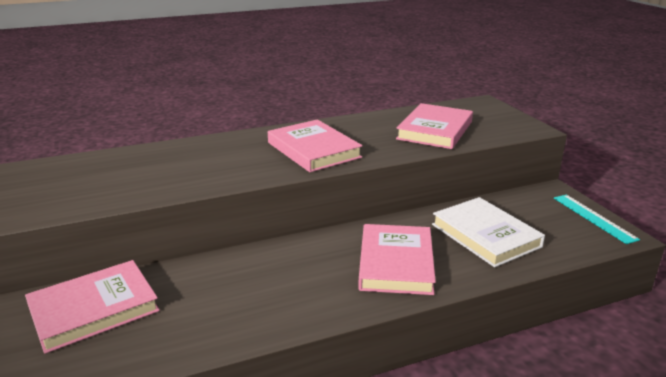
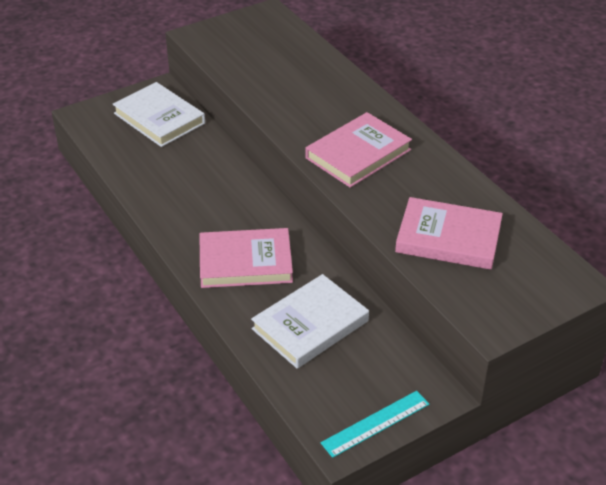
camera: 80 degrees right, 15 degrees up
(94, 309) = (159, 118): pink book -> white book

